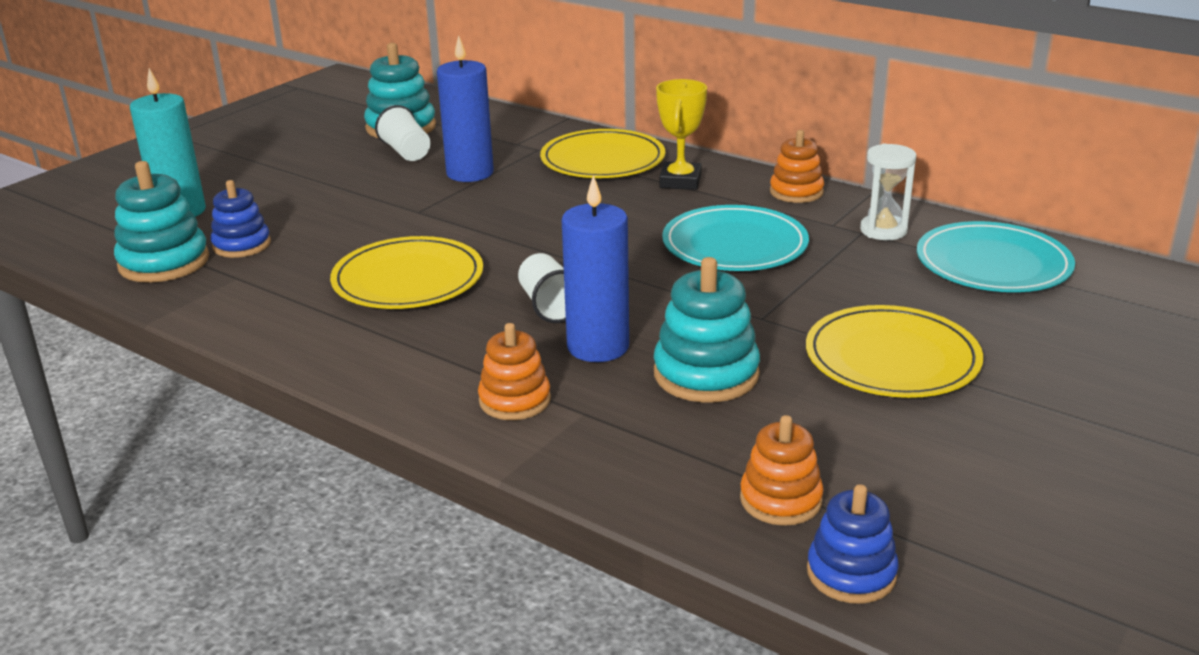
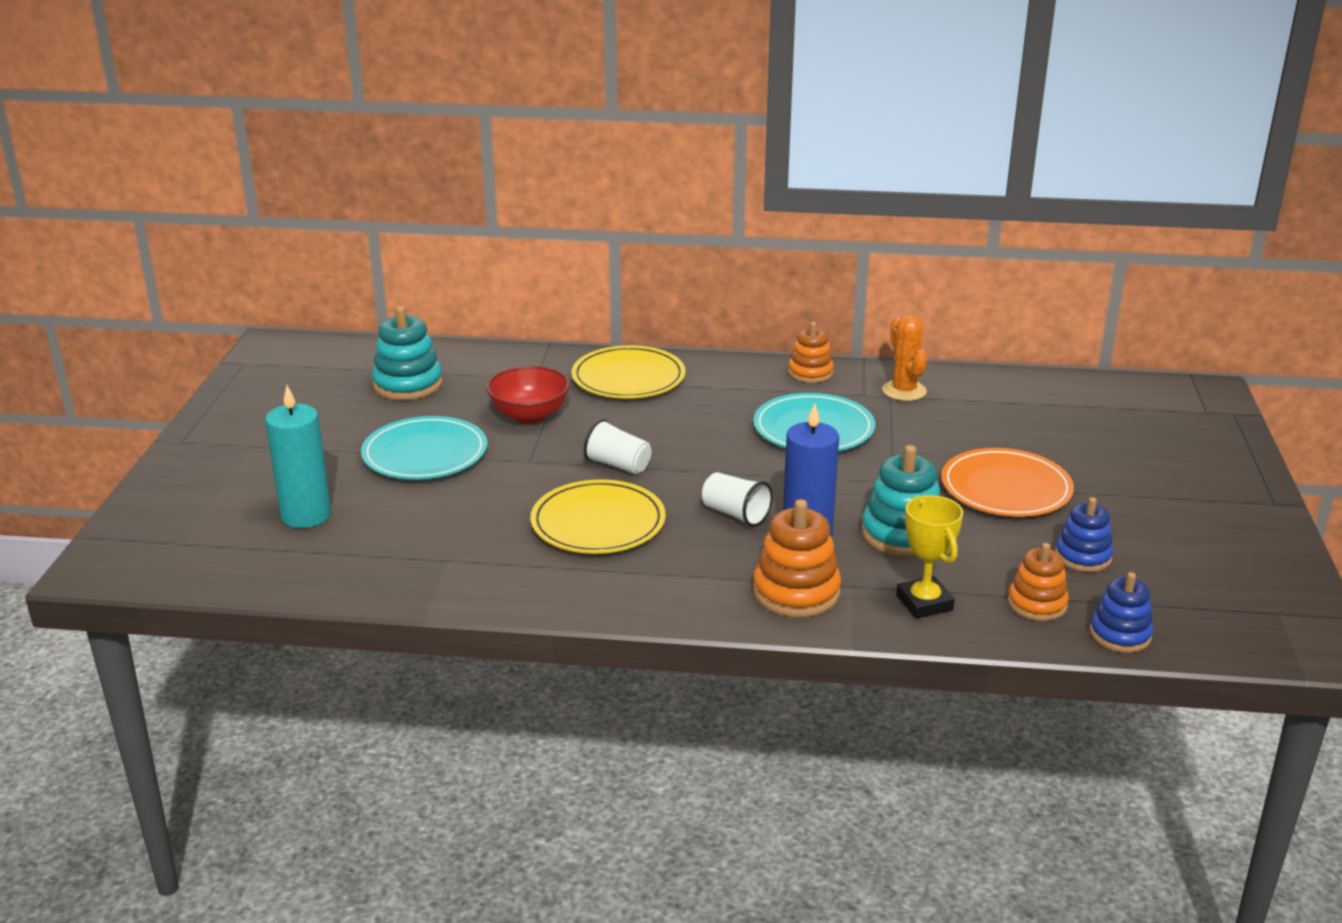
camera: 30 degrees left, 0 degrees up
(164, 262) = (361, 565): turquoise stacking toy -> none
(242, 245) = (411, 531): blue stacking toy -> blue stacking toy (1083, 556)
(406, 152) = (445, 408): white cup -> white cup (618, 465)
(470, 173) = (529, 415): blue candle -> red bowl
(514, 400) = (796, 592): orange stacking toy -> orange stacking toy, size x1.51
(680, 181) = (713, 383): yellow trophy -> yellow trophy (924, 603)
(883, 230) = (904, 391): white hourglass -> orange cactus
(892, 358) = (1006, 488): yellow plate -> orange plate
(993, 264) = (1000, 400): turquoise plate -> turquoise plate (425, 454)

